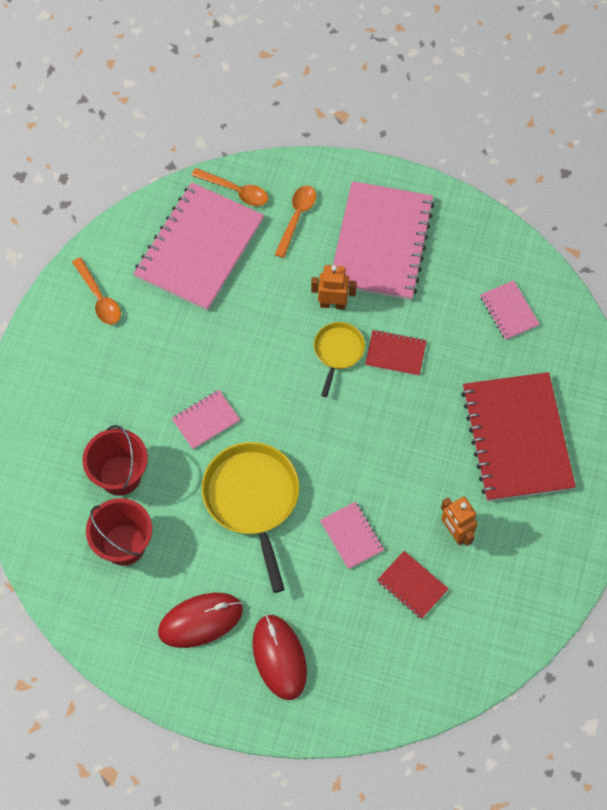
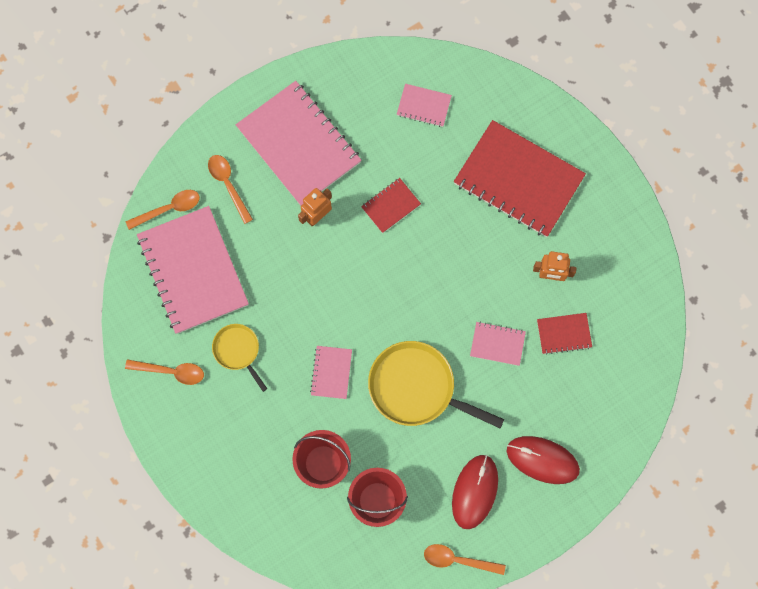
camera: 50 degrees left, 10 degrees up
(126, 654) = (457, 560): none -> orange spoon
(338, 352) = (356, 242): yellow pan -> yellow pan (238, 351)

